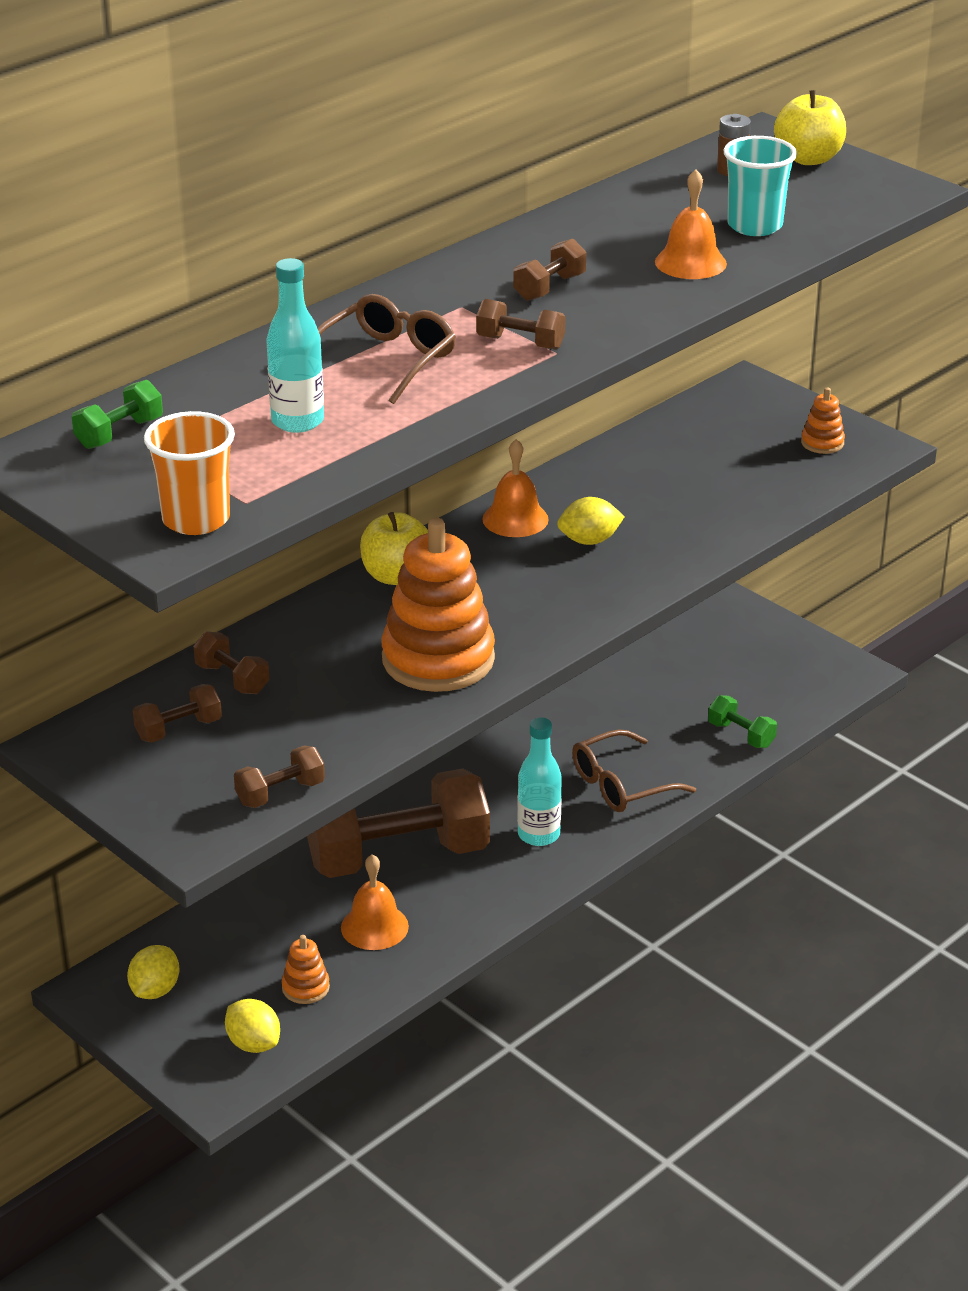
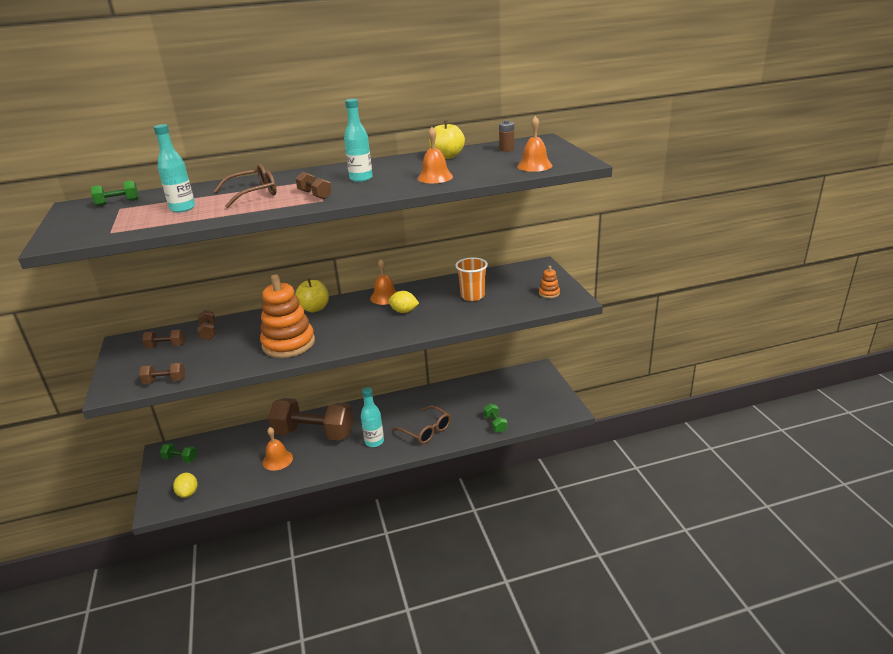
camera: 30 degrees right, 5 degrees down
(155, 990) = (180, 459): yellow lemon -> green dumbbell
(196, 519) = (82, 235): orange cup -> orange cup (472, 296)
(305, 987) = (229, 476): orange stacking toy -> none
(549, 288) = (361, 178): brown dumbbell -> turquoise bottle
(621, 784) = (426, 430): brown glasses -> brown glasses turned 135 degrees counterclockwise
(754, 226) = (485, 168): turquoise cup -> none
(808, 159) = (548, 149): yellow apple -> yellow apple (447, 156)
(836, 207) = (534, 166): none -> orange bell

